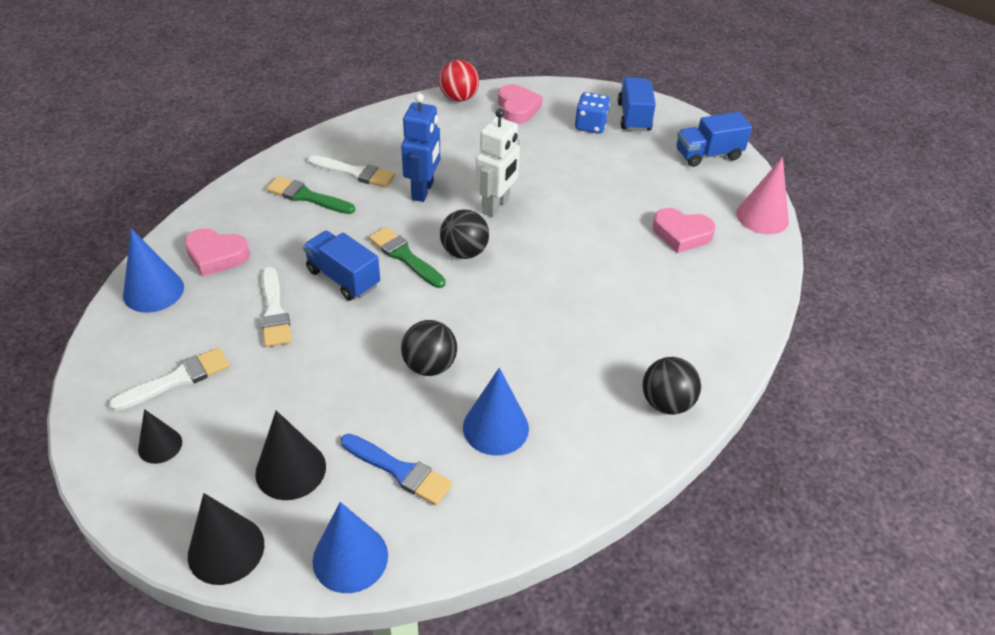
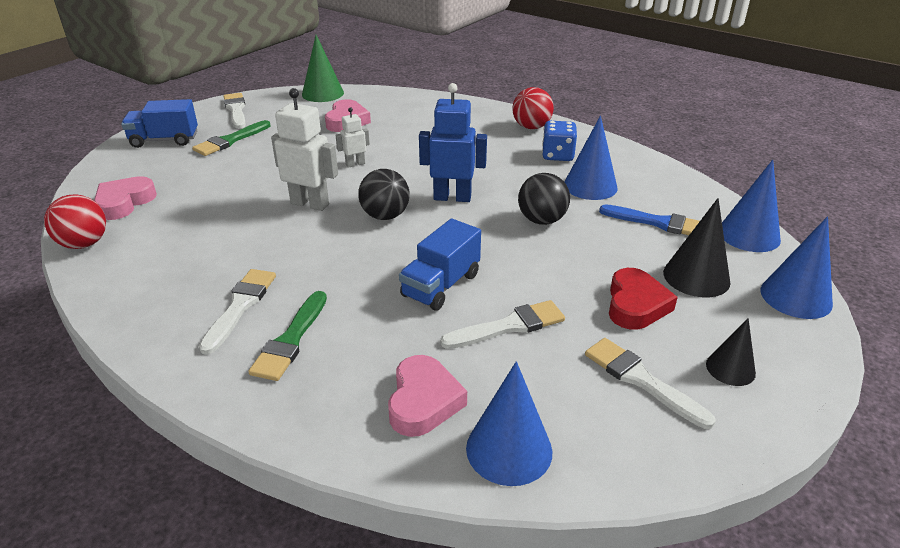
camera: 95 degrees left, 10 degrees down
(226, 549) = (796, 297): black cone -> blue cone
(267, 404) = (636, 305): none -> red heart
(399, 471) = (658, 223): blue brush -> blue brush turned 90 degrees clockwise
(405, 256) = (398, 250): green brush -> green brush (230, 140)
(423, 191) = (282, 250): blue robot -> blue robot (452, 197)
(517, 108) = (124, 202): pink heart -> pink heart turned 45 degrees counterclockwise
(573, 237) = (355, 164): none -> white robot
(590, 126) = (174, 161): blue dice -> blue dice (557, 155)
(666, 403) = (531, 127): black ball -> red ball
(708, 155) = (236, 110): blue truck -> white brush
(762, 217) = (322, 93): pink cone -> green cone

